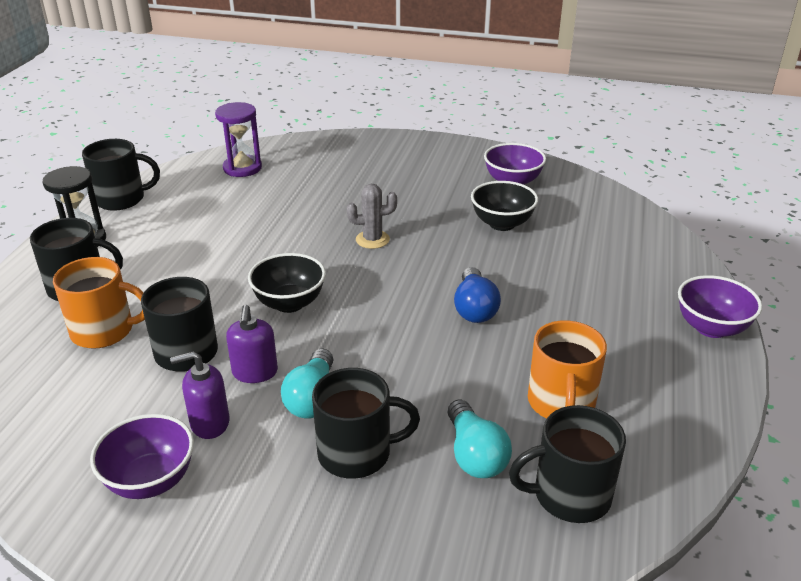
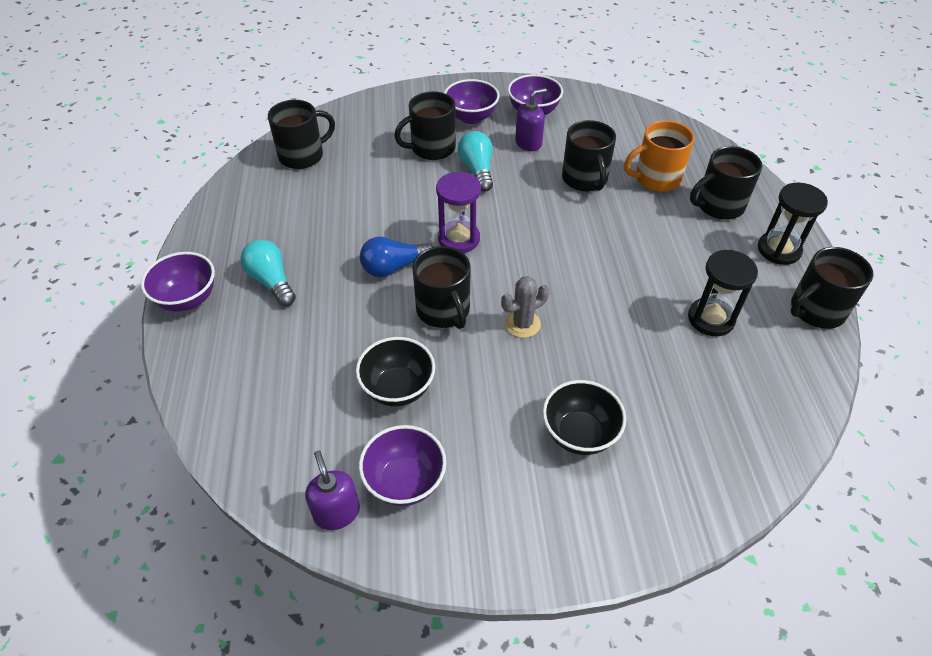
camera: 160 degrees right, 15 degrees up
(211, 211) = (711, 319): none -> black hourglass
(242, 168) = (753, 405): purple hourglass -> purple hourglass (459, 239)
(255, 372) = (527, 177): purple soap dispenser -> purple soap dispenser (337, 512)
(258, 499) = (471, 117): none -> purple bowl
(289, 303) = (546, 233): black bowl -> black bowl (579, 434)
(439, 263) = (443, 310): none -> black mug
(474, 308) = (394, 267): blue light bulb -> blue light bulb turned 90 degrees counterclockwise
(474, 455) = (362, 163): turquoise light bulb -> turquoise light bulb (271, 281)
(561, 403) = (312, 205): orange mug -> none

